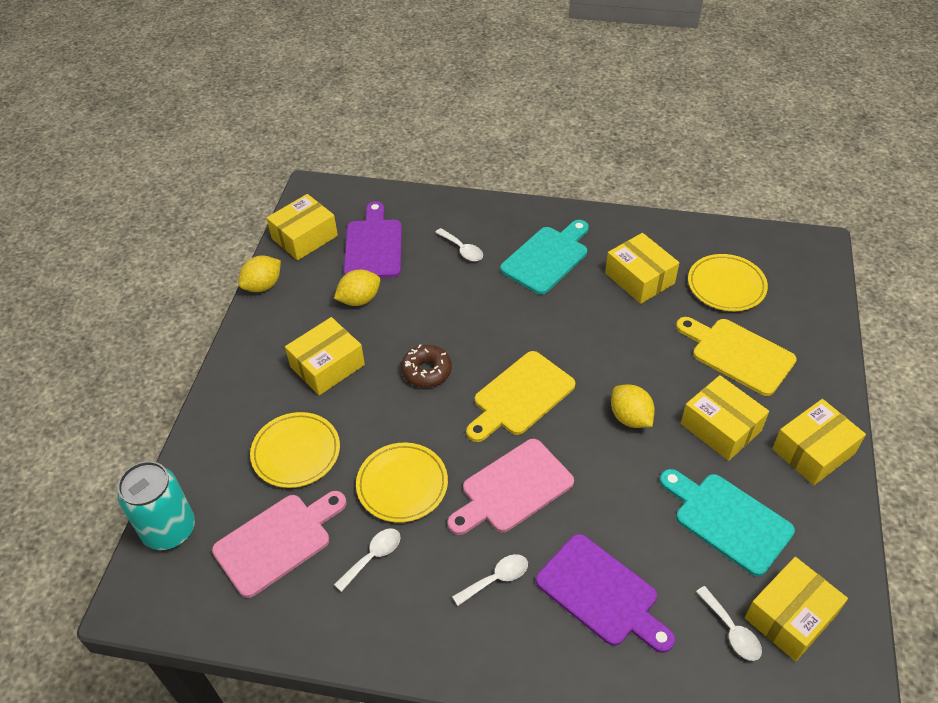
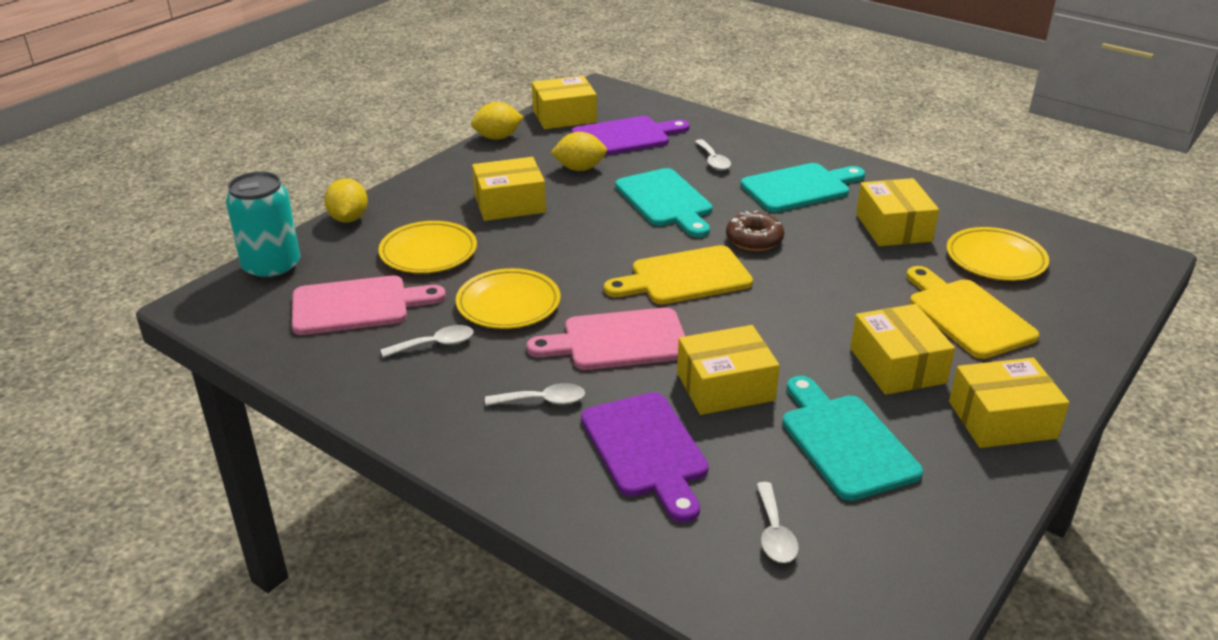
camera: 25 degrees right, 15 degrees down
(373, 246) = (625, 137): purple cutting board -> purple cutting board turned 45 degrees clockwise
(426, 371) = (603, 233): brown donut -> brown donut (754, 239)
(454, 313) = (666, 201): none -> turquoise cutting board
(630, 417) = (794, 327): yellow lemon -> yellow lemon (348, 218)
(790, 616) = (858, 547): yellow box -> yellow box (725, 386)

